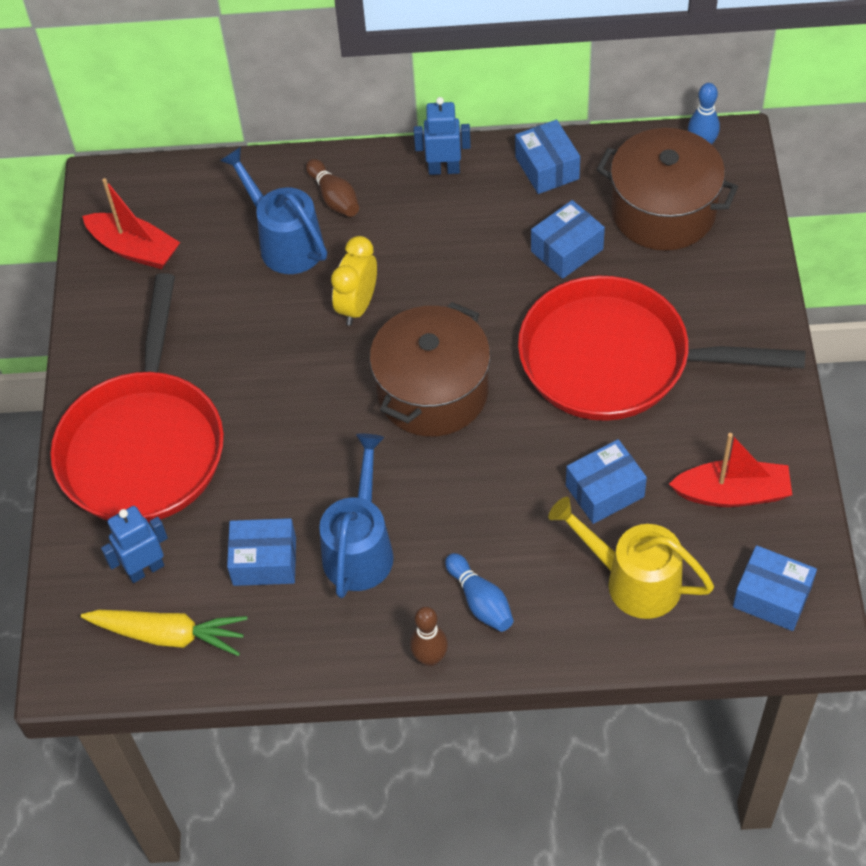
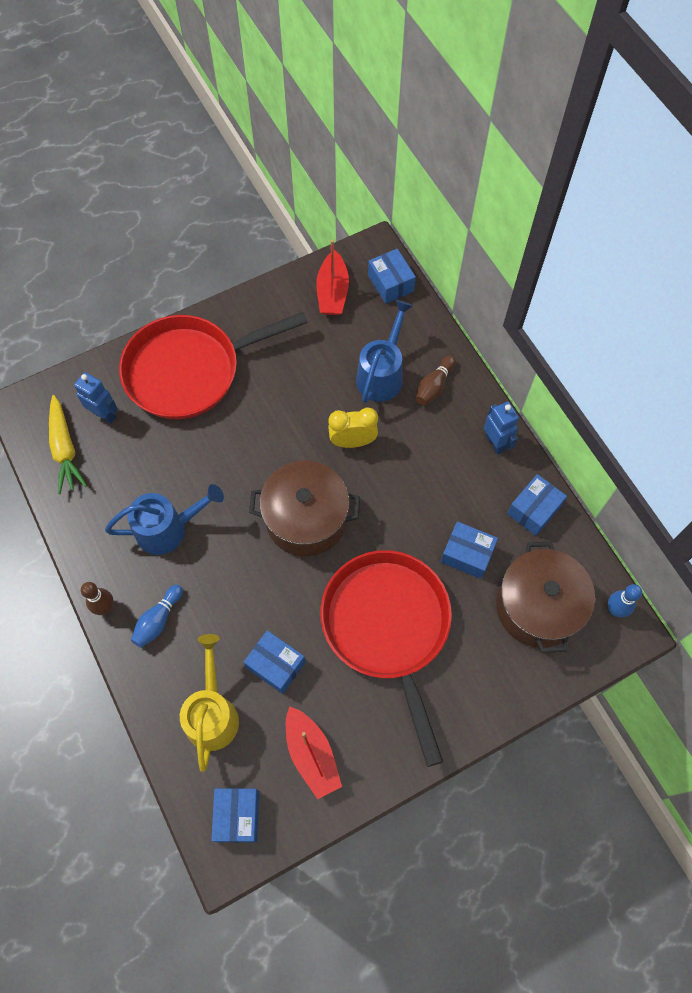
camera: 60 degrees right, 10 degrees up
(264, 561) = (136, 478): blue box -> blue box (390, 283)

